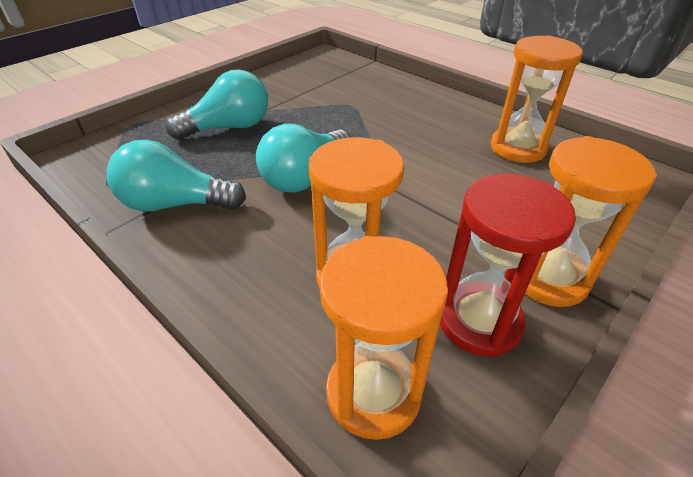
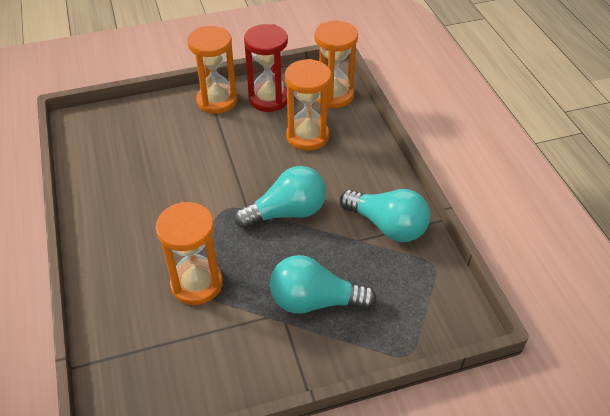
camera: 150 degrees left, 5 degrees up
(518, 148) = (117, 174): orange hourglass -> orange hourglass (197, 284)

